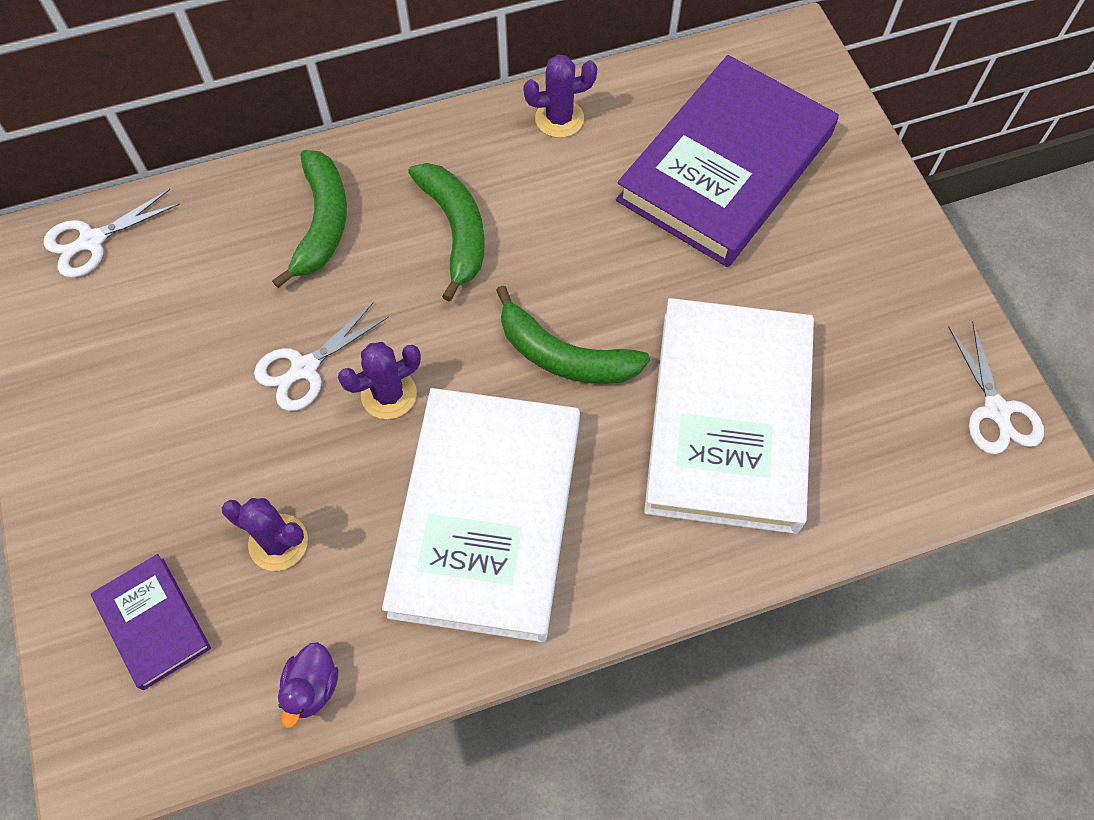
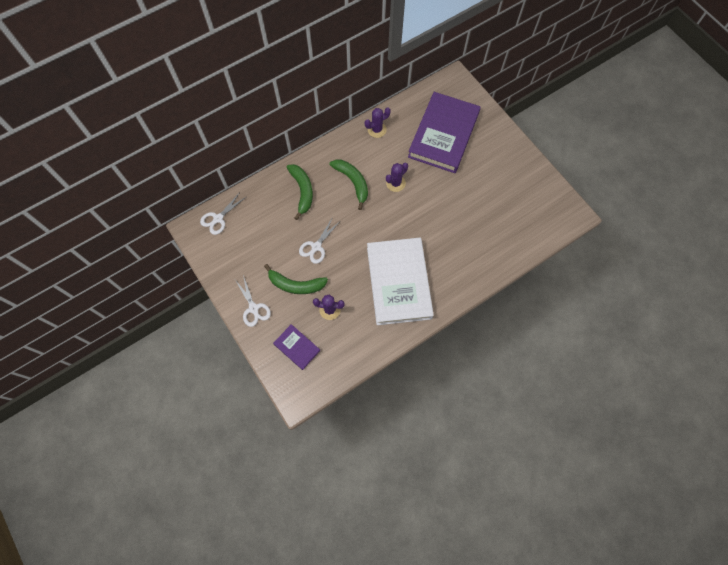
camera: 15 degrees left, 5 degrees up
(312, 687) = (359, 354): purple duck -> none
(389, 394) = (350, 249): purple cactus -> purple cactus (395, 183)
(564, 356) = (407, 220): green banana -> green banana (296, 285)
(728, 419) = (471, 228): white book -> none
(996, 410) = (560, 203): white scissors -> white scissors (253, 308)

